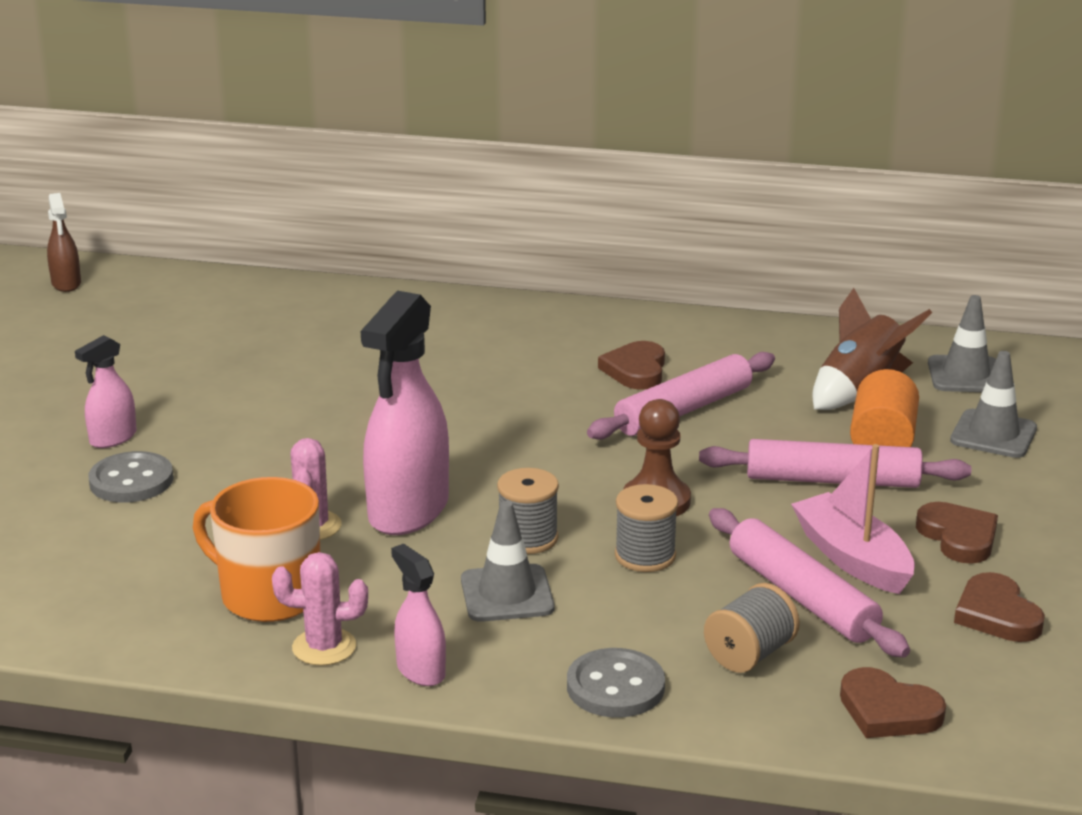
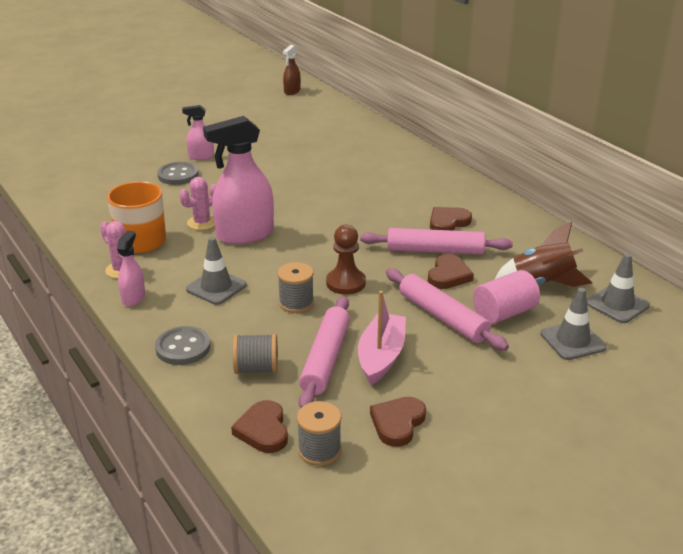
camera: 45 degrees right, 5 degrees up
(528, 538) = (266, 270): grey spool -> grey spool (319, 450)
(882, 441) = (504, 313): orange cylinder -> pink cylinder
(958, 537) = (452, 377): brown heart -> brown heart (448, 275)

